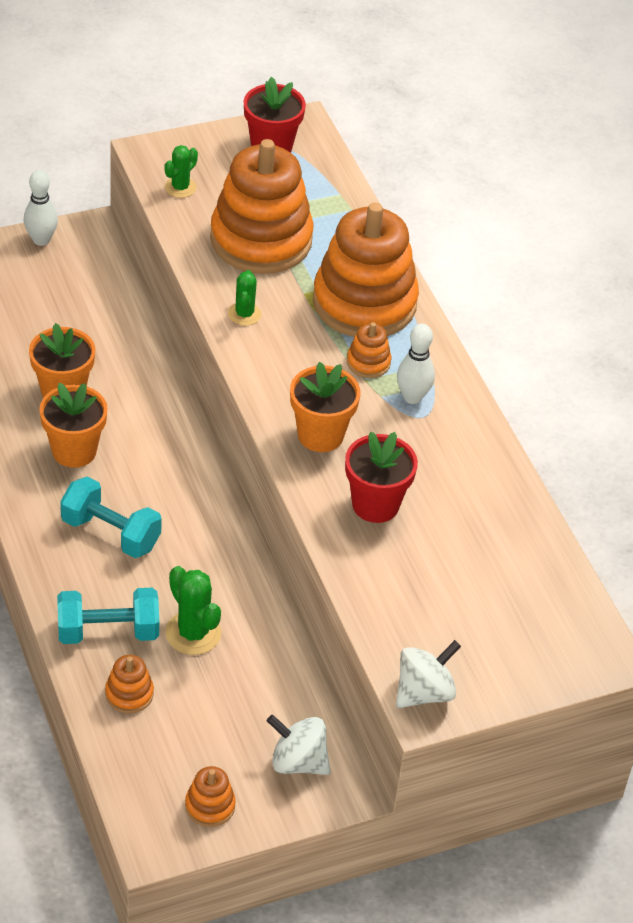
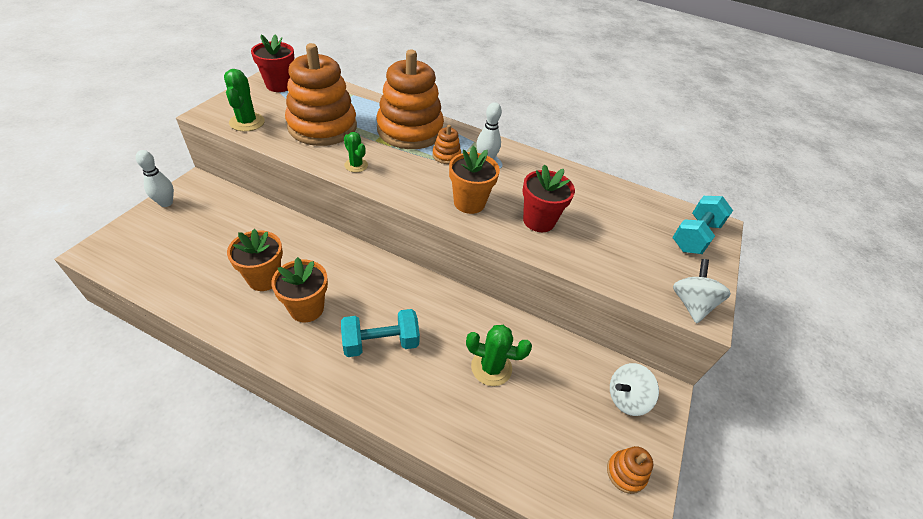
camera: 45 degrees left, 0 degrees up
(108, 631) = (446, 408): turquoise dumbbell -> turquoise dumbbell (694, 236)
(129, 694) = (503, 439): orange stacking toy -> none
(180, 187) = (247, 122): green cactus -> green cactus, size x1.55

